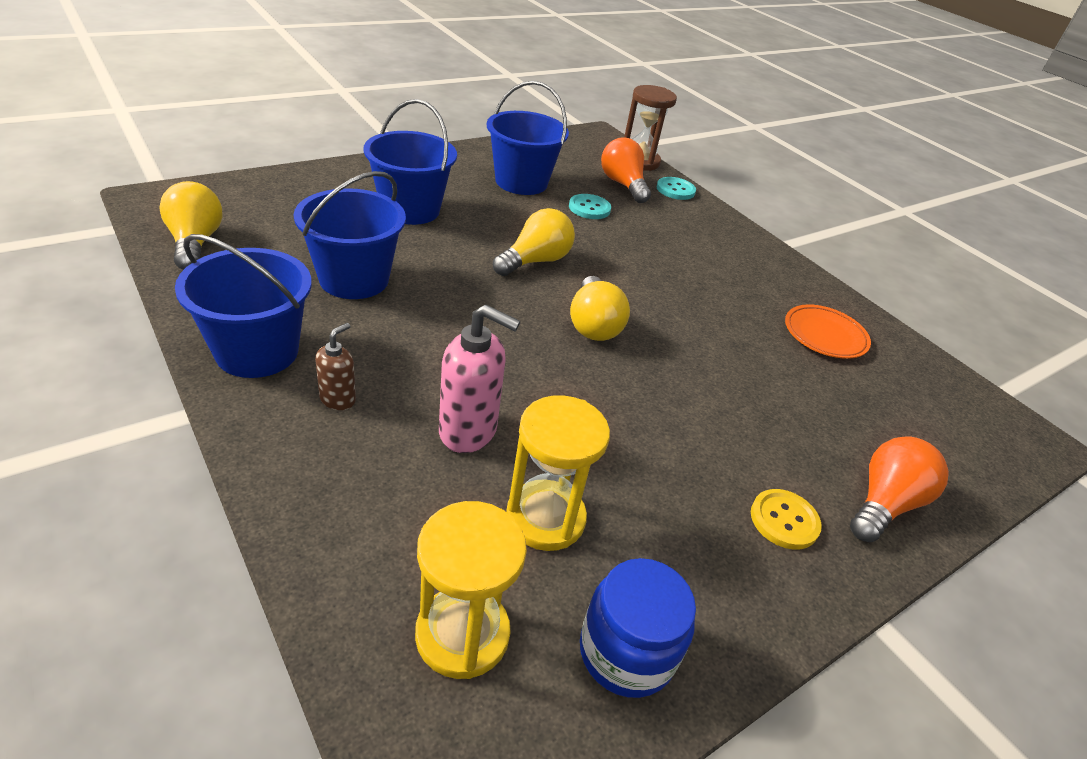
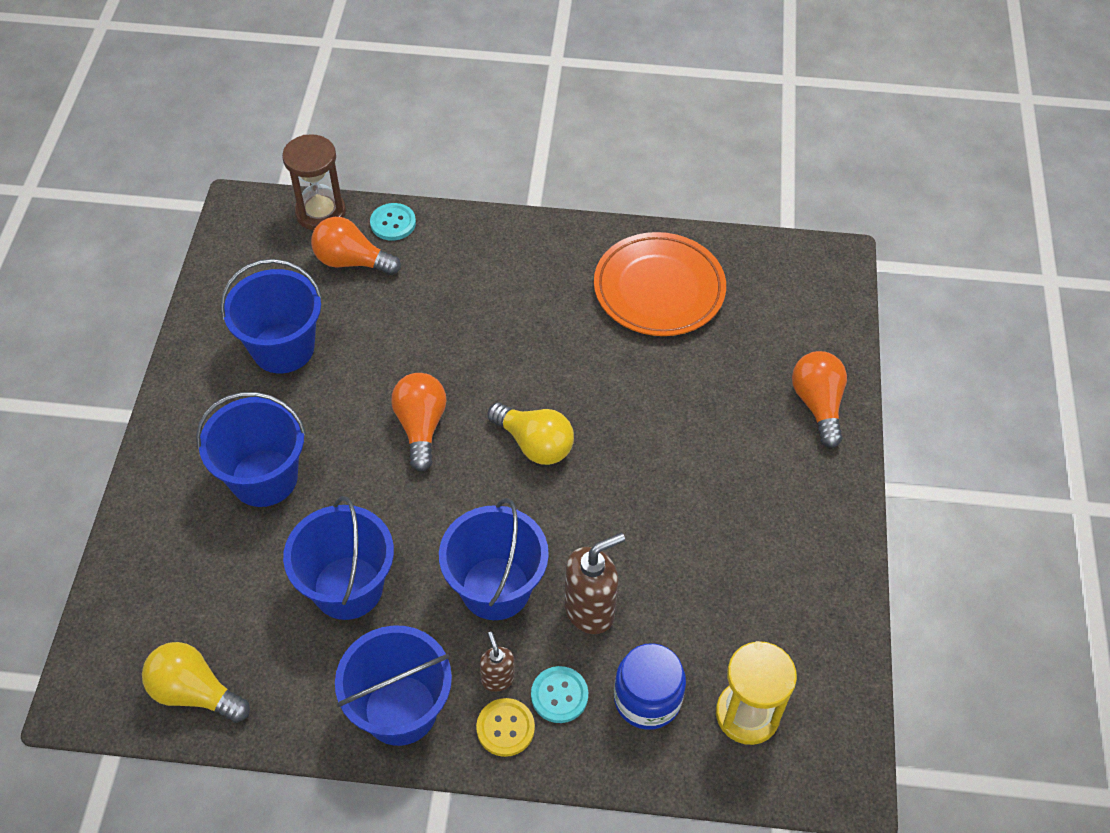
camera: 45 degrees left, 15 degrees up
(431, 359) = (495, 588): none -> blue bucket
(468, 431) = (590, 610): pink soap dispenser -> brown soap dispenser
(535, 261) = (421, 427): yellow light bulb -> orange light bulb
(545, 518) = (696, 613): yellow hourglass -> none
(589, 208) = (371, 322): turquoise button -> turquoise button (559, 695)
(626, 652) = (814, 635): blue jar -> blue jar (647, 699)
(784, 520) = (790, 475): yellow button -> yellow button (505, 728)
(824, 335) = (659, 289): orange plate -> orange plate, size x1.67

